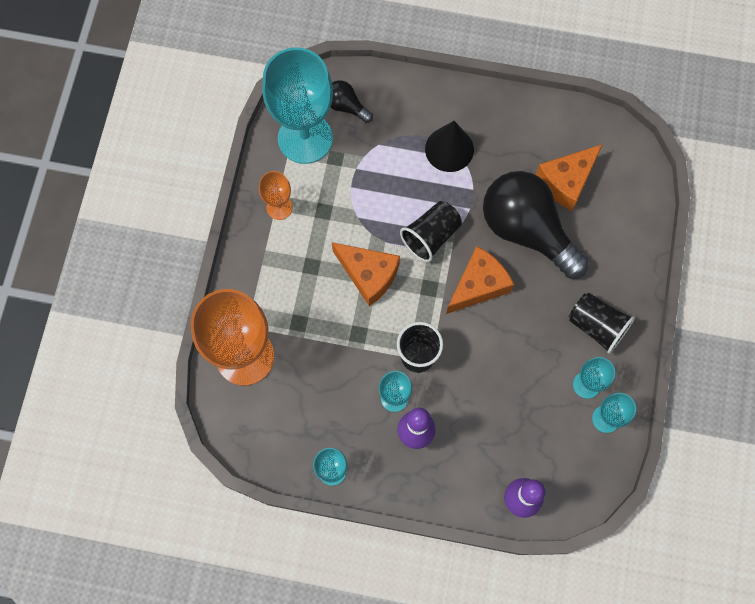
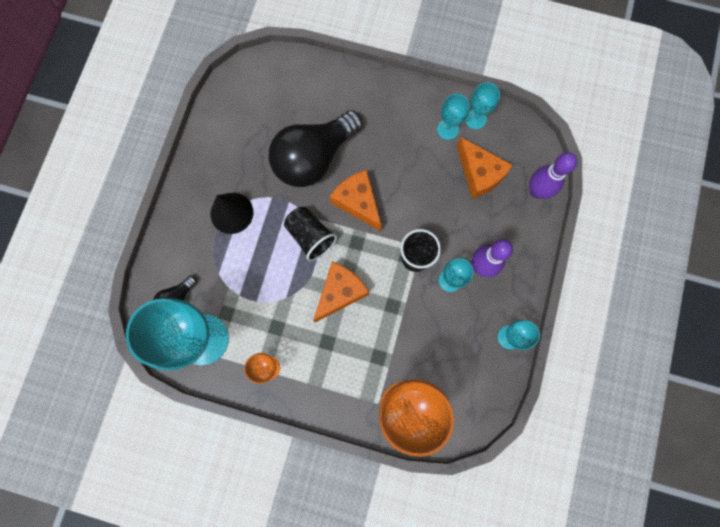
camera: 85 degrees left, 5 degrees up
(566, 181) = (274, 121): orange cheese -> orange cheese (479, 174)
(596, 326) = (400, 115): black cup -> none

